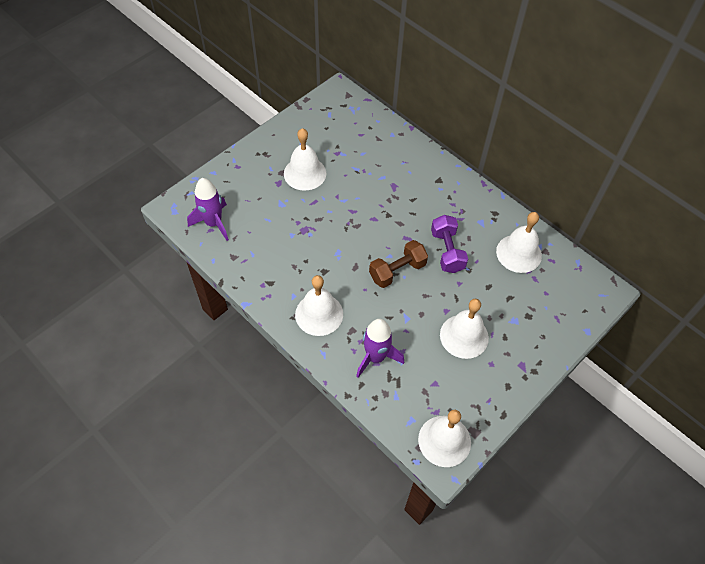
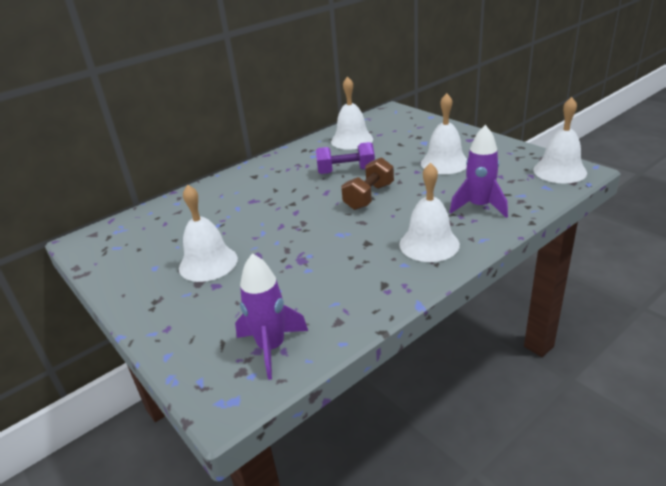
camera: 80 degrees left, 25 degrees down
(397, 271) = (369, 196): brown dumbbell -> brown dumbbell turned 60 degrees clockwise

